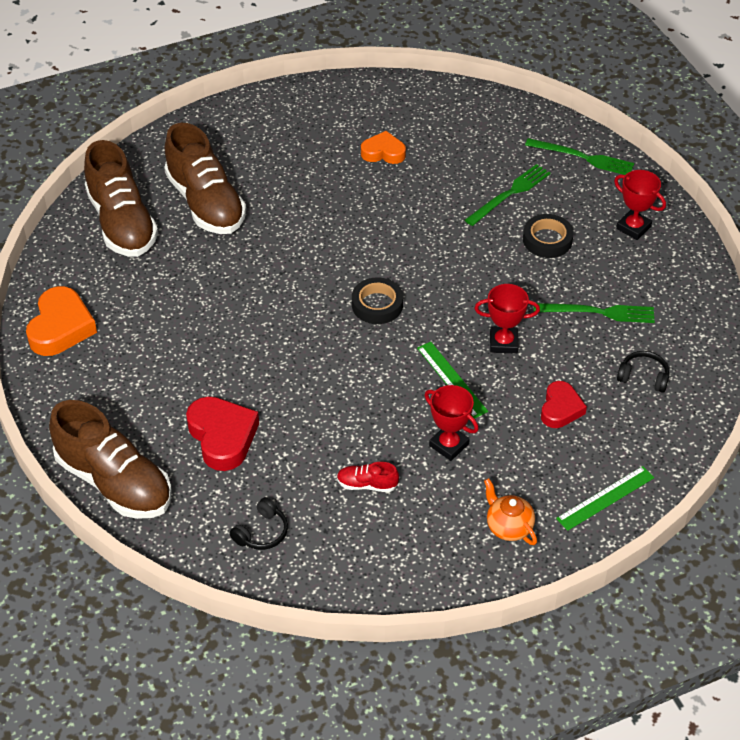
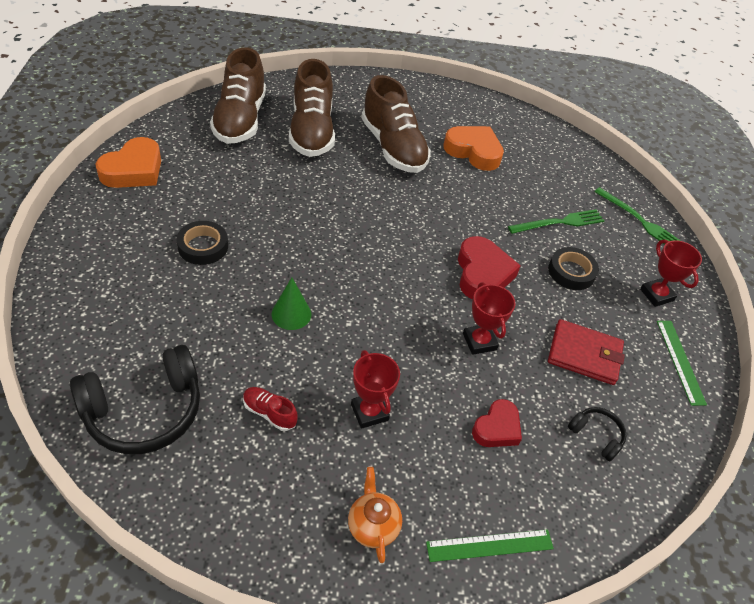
camera: 20 degrees right, 0 degrees up
(114, 482) = (65, 305): brown shoe -> brown shoe (393, 147)
(222, 437) = (181, 309): red heart -> red heart (482, 274)
(261, 532) = (144, 411): black headphones -> black headphones, size x2.10
(323, 395) = (291, 314): none -> green cone
(377, 305) = (390, 261): black tape -> black tape (203, 246)
(383, 152) = (473, 151): orange heart -> orange heart, size x1.56
(452, 379) = (412, 352): green ruler -> green ruler (680, 361)
(503, 343) = (479, 341): red trophy -> red trophy turned 45 degrees clockwise
(599, 312) = (584, 354): green fork -> red wallet

